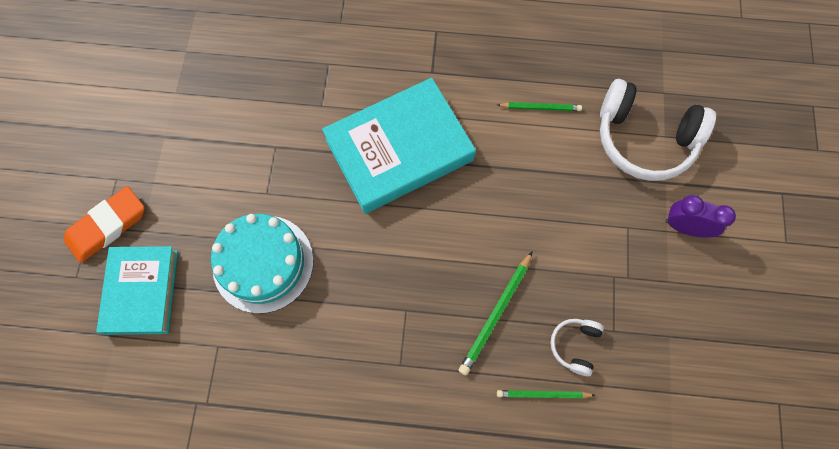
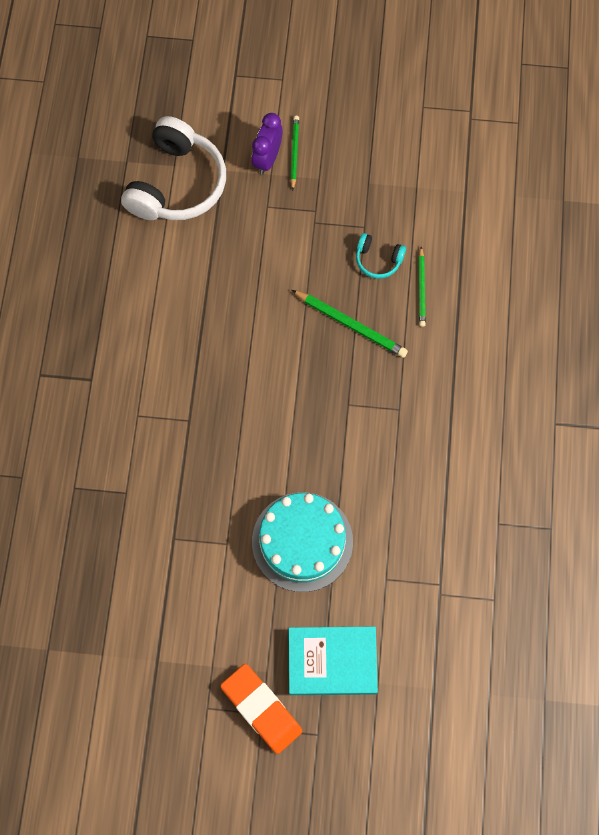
camera: 90 degrees left, 0 degrees up
(399, 150) = (181, 412): turquoise book -> none
(540, 108) = (138, 275): green pencil -> green pencil (294, 153)
(574, 345) = (378, 260): white headphones -> turquoise headphones

